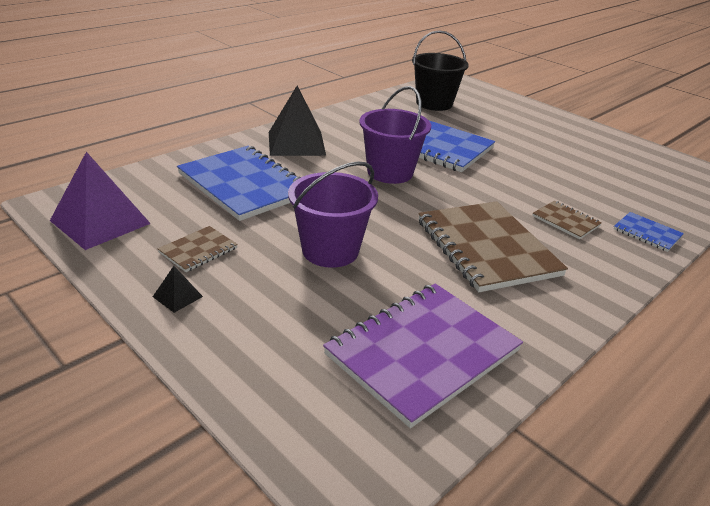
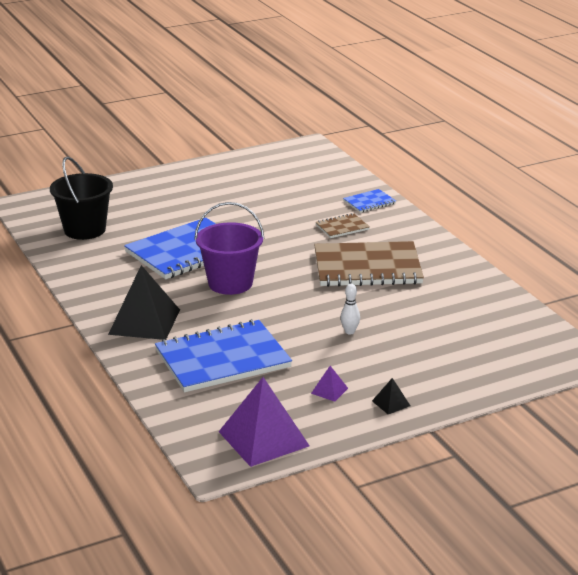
camera: 70 degrees left, 5 degrees down
(198, 250) = (329, 390): brown notebook -> purple pyramid
(330, 250) = (349, 332): purple bucket -> white bowling pin
(422, 352) = (477, 317): purple notebook -> none

